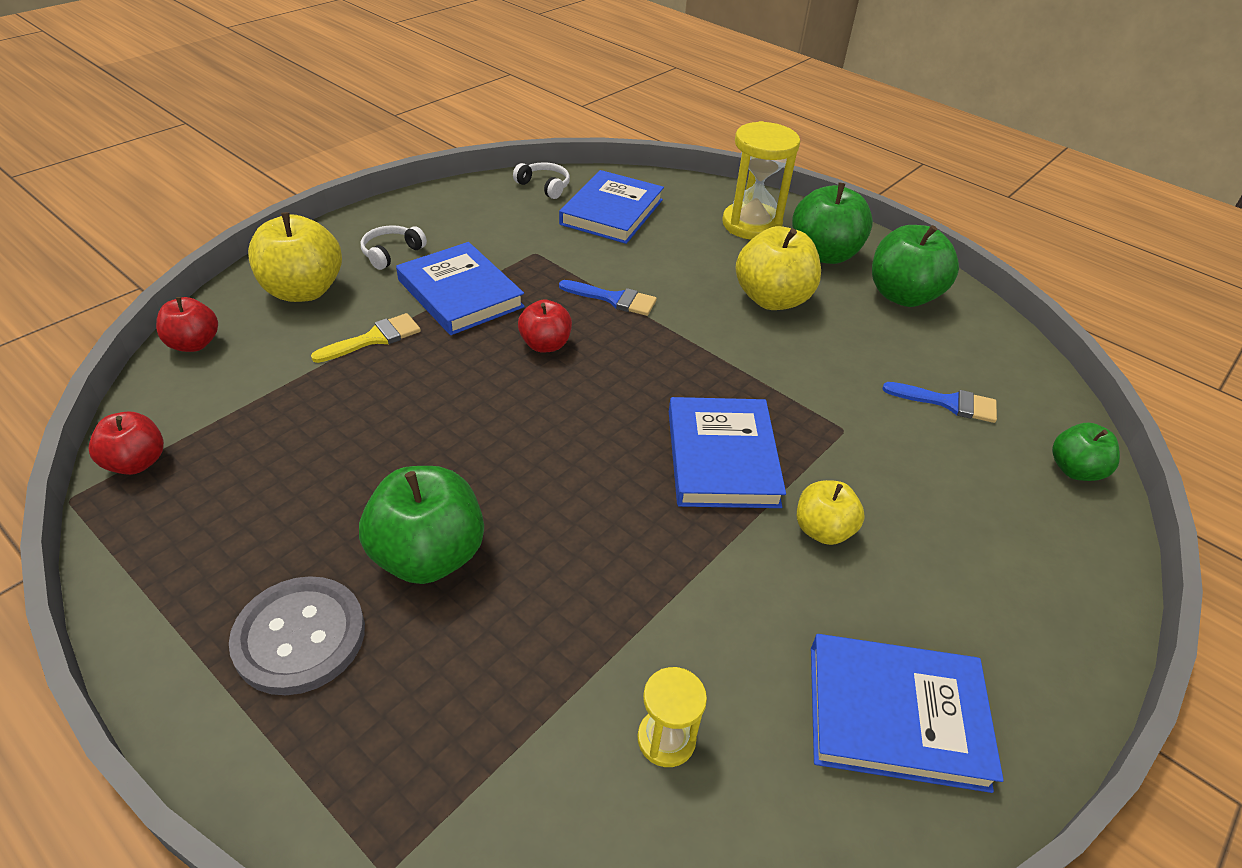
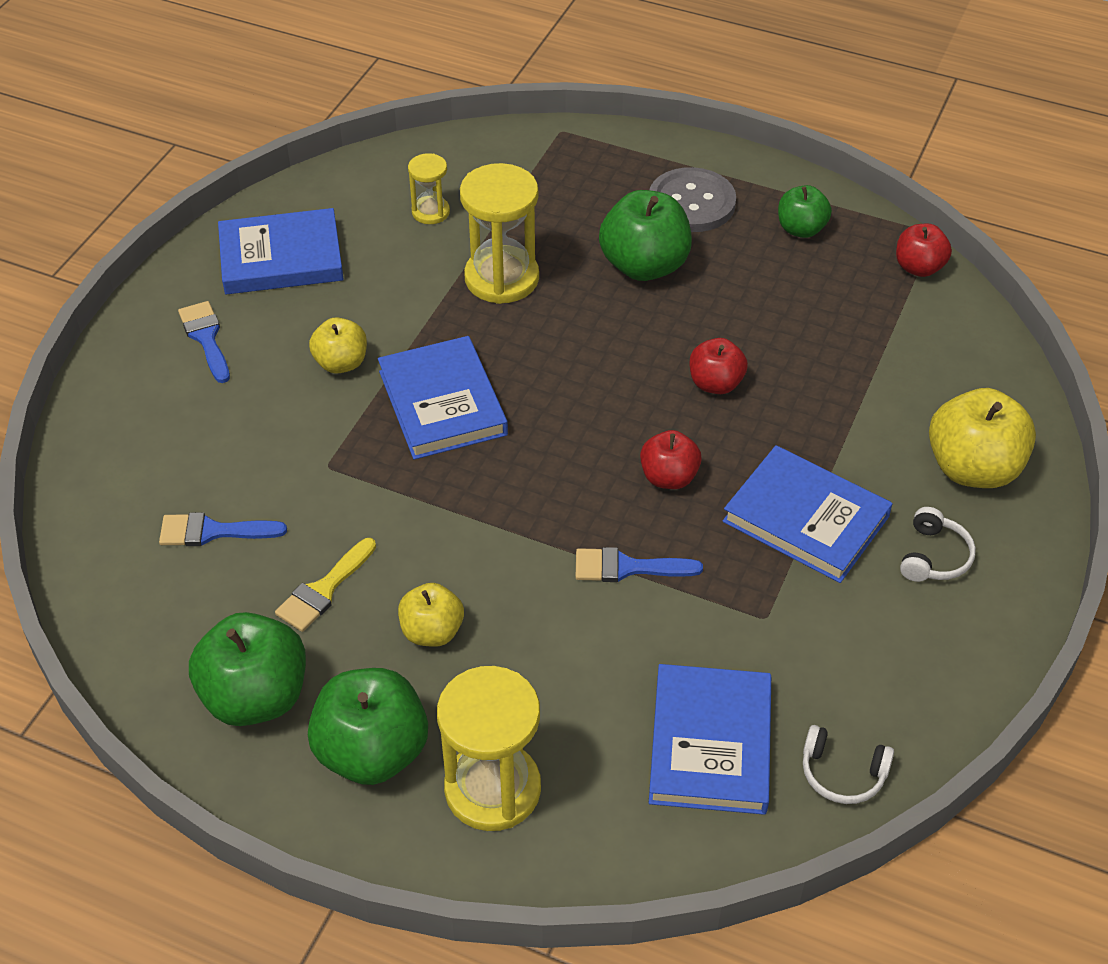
camera: 165 degrees right, 5 degrees up
(194, 344) = (1003, 375): red apple -> red apple (715, 384)
(374, 338) = (845, 432): yellow brush -> yellow brush (324, 590)
(607, 589) = (501, 278): none -> yellow hourglass
(772, 299) = (432, 632): yellow apple -> yellow apple, size x0.59
(986, 609) = (206, 338): none -> blue brush
(1074, 470) = (91, 486): green apple -> green apple (801, 229)

